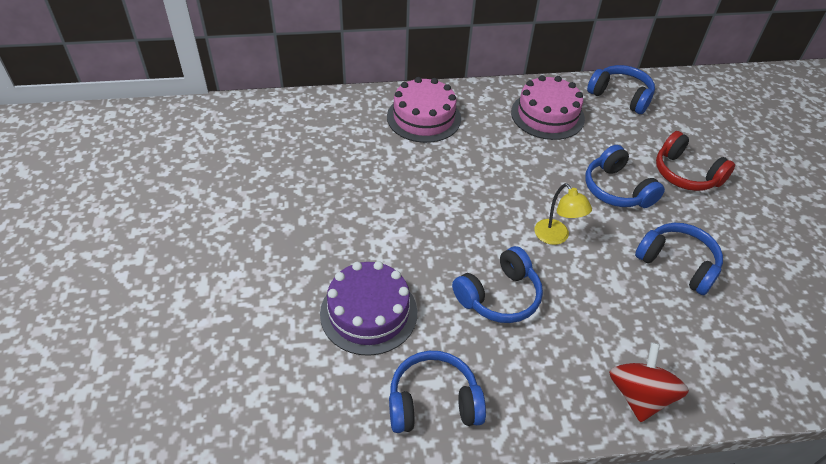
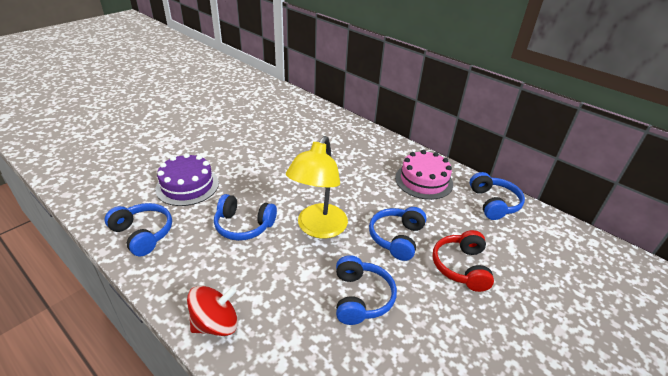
camera: 50 degrees right, 10 degrees down
(424, 117) = (353, 140): pink cake -> none
(556, 237) = (318, 228): yellow lamp -> yellow lamp, size x1.93

